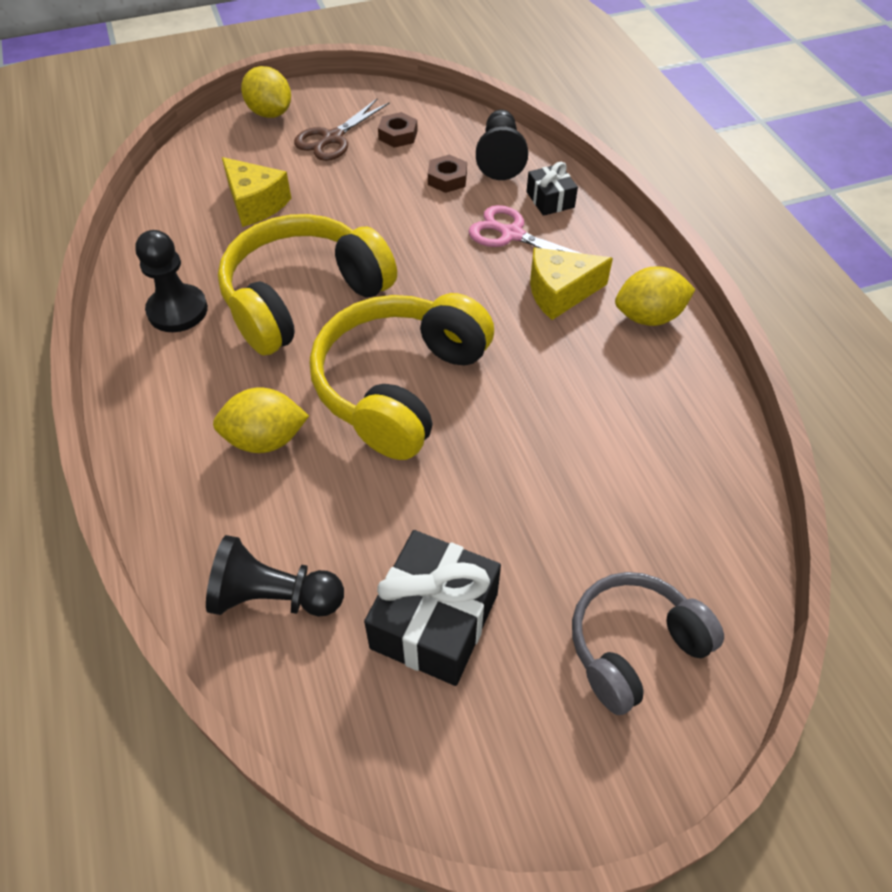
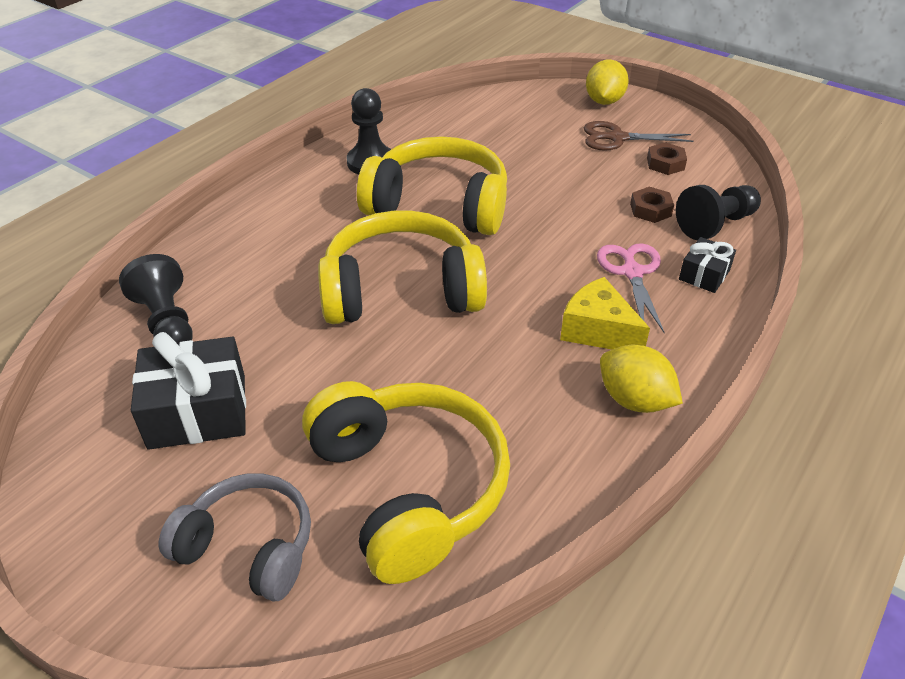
camera: 55 degrees right, 10 degrees down
(255, 204) = (505, 141): yellow cheese -> none
(265, 439) = (294, 253): yellow lemon -> none
(642, 501) = (409, 488): none -> yellow headphones

